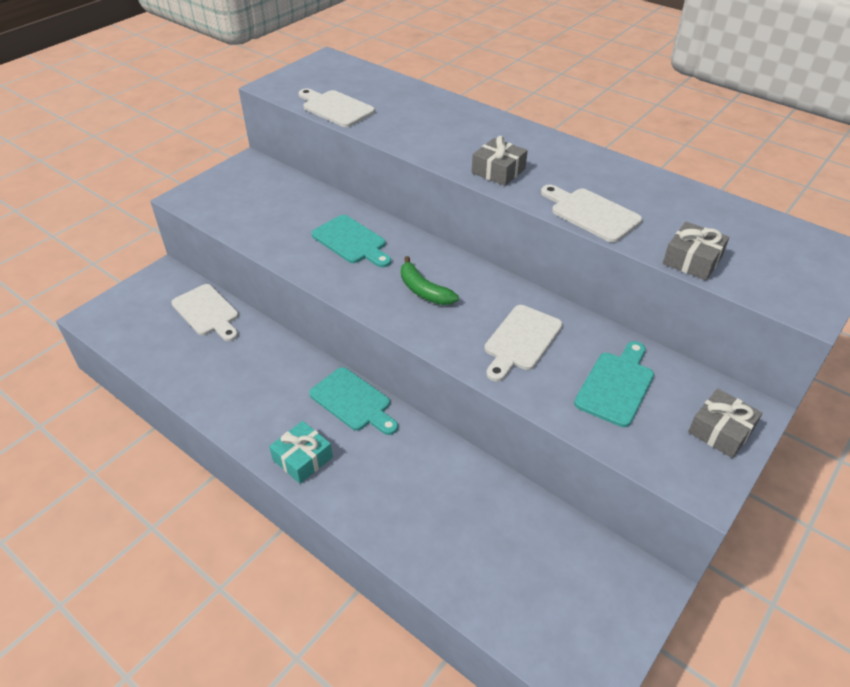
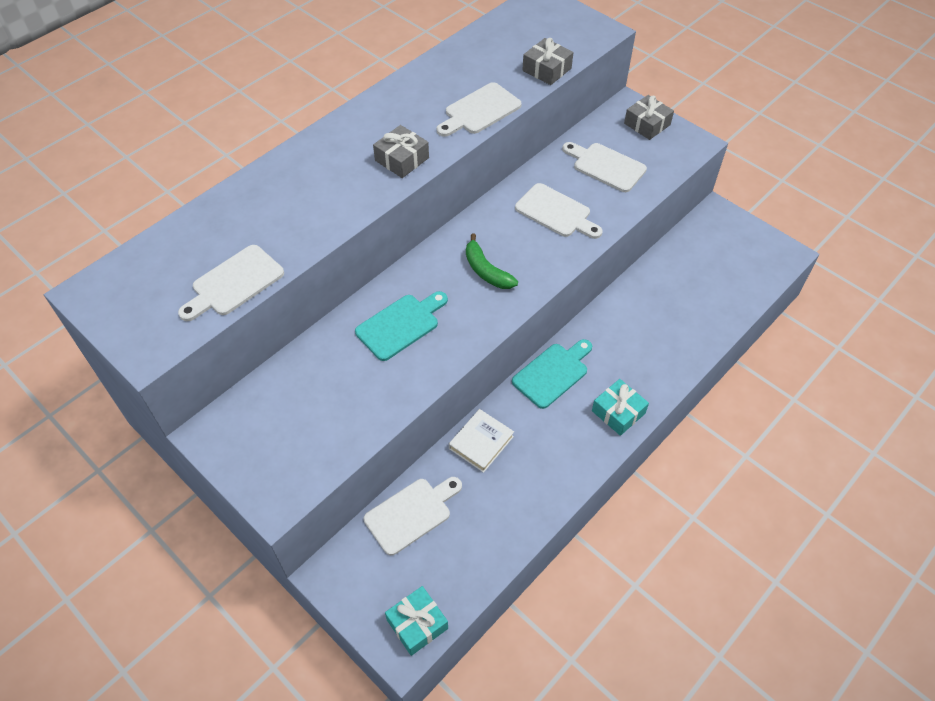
camera: 85 degrees left, 10 degrees up
(109, 323) = (417, 624): none -> turquoise gift
(273, 351) = (481, 442): none -> white book
(424, 290) = (486, 271): green banana -> green banana turned 90 degrees clockwise
(616, 385) = (606, 166): turquoise cutting board -> white cutting board

